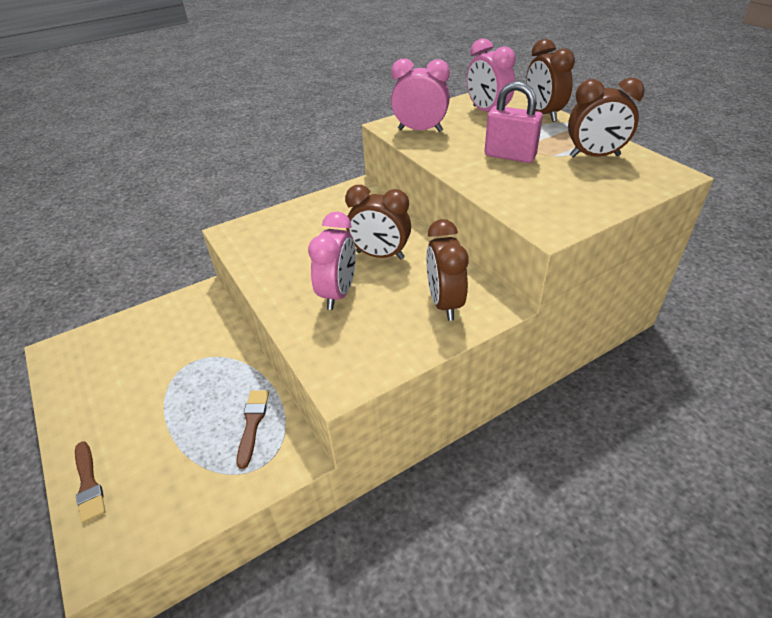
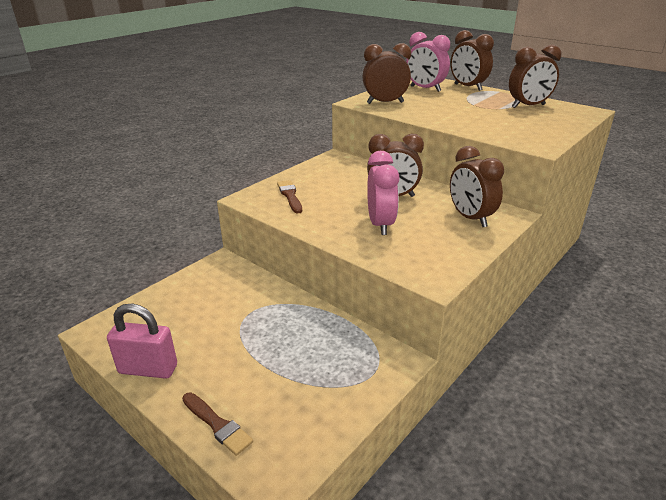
camera: 20 degrees left, 10 degrees down
(252, 423) = (342, 345): brown brush -> brown brush (290, 196)
(420, 130) = (385, 103): pink clock -> brown clock
(510, 156) = (469, 111): pink padlock -> pink padlock (148, 369)

